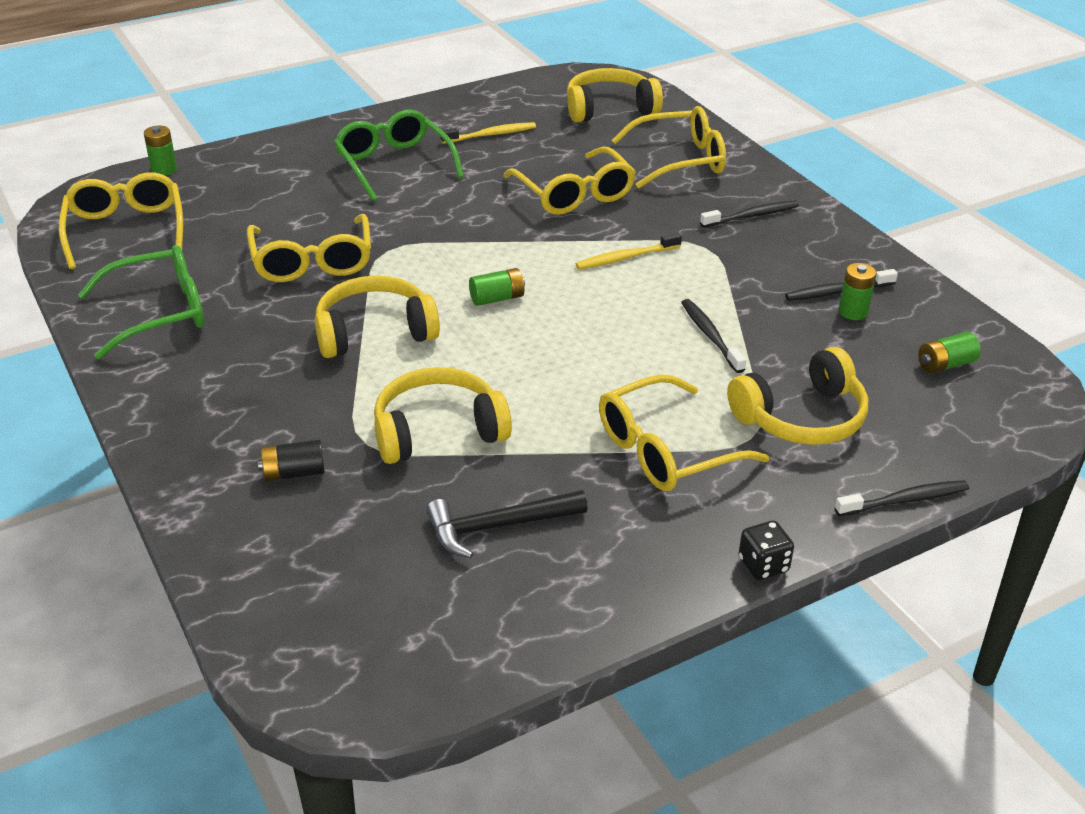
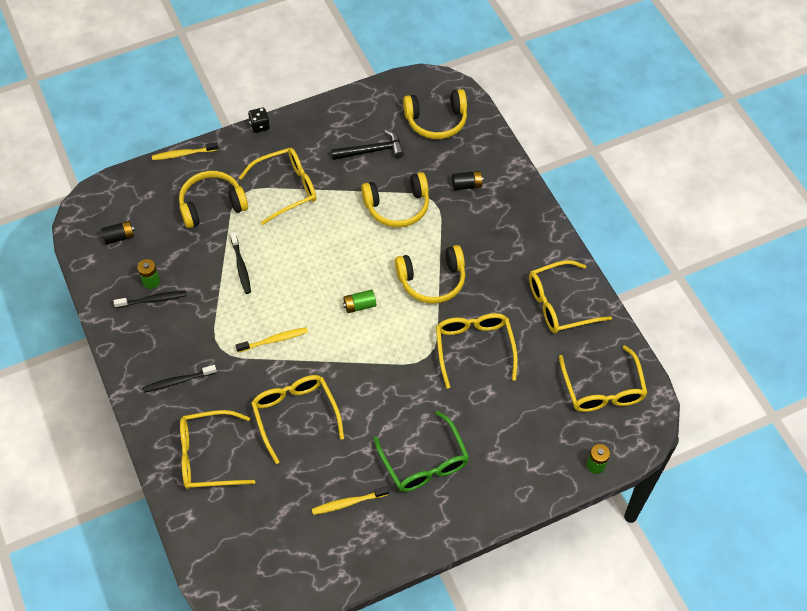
camera: 175 degrees left, 20 degrees up
(159, 313) = (559, 304): green glasses -> yellow glasses
(609, 109) = (245, 541): yellow headphones -> yellow headphones (436, 121)
(904, 500) = (183, 154): black toothbrush -> yellow toothbrush
(945, 364) = (119, 237): green battery -> black battery

